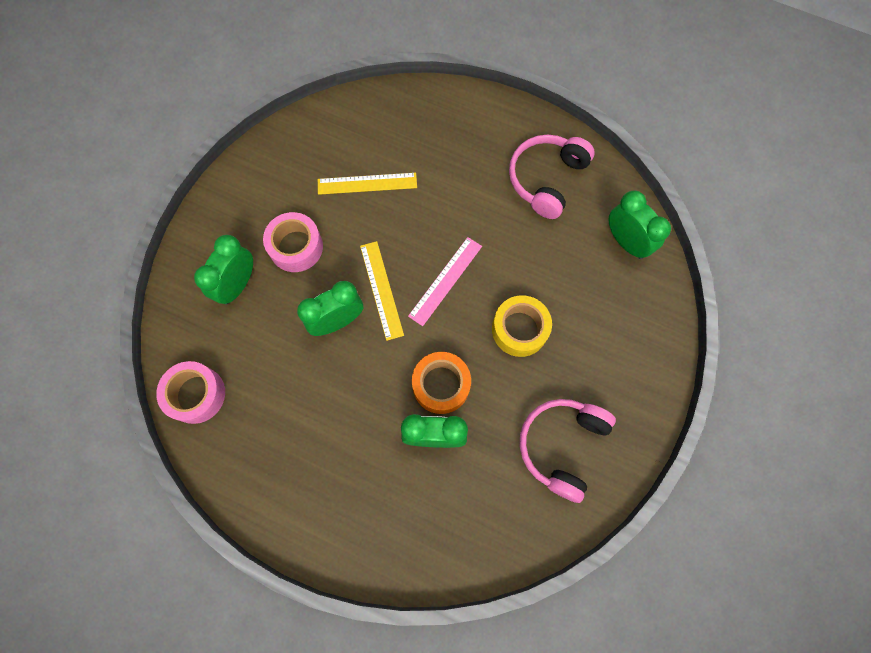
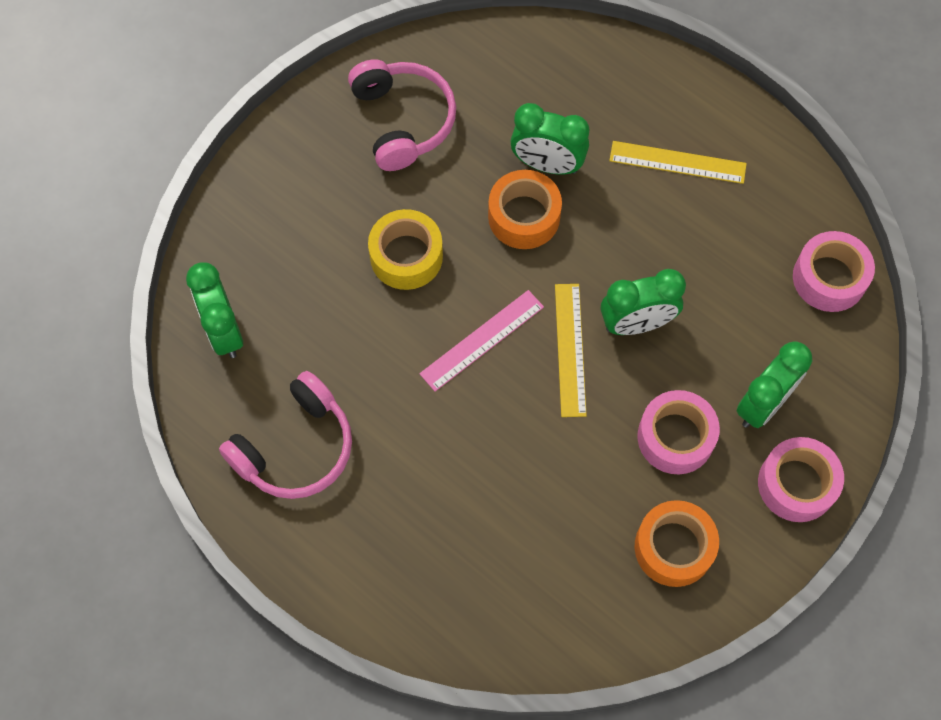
camera: 165 degrees left, 5 degrees down
(209, 236) = (796, 484): none -> pink tape
(286, 178) = (673, 547): none -> orange tape
(367, 183) = (555, 508): yellow ruler -> yellow ruler (677, 162)
(561, 445) = (403, 120): pink headphones -> pink headphones turned 60 degrees counterclockwise

